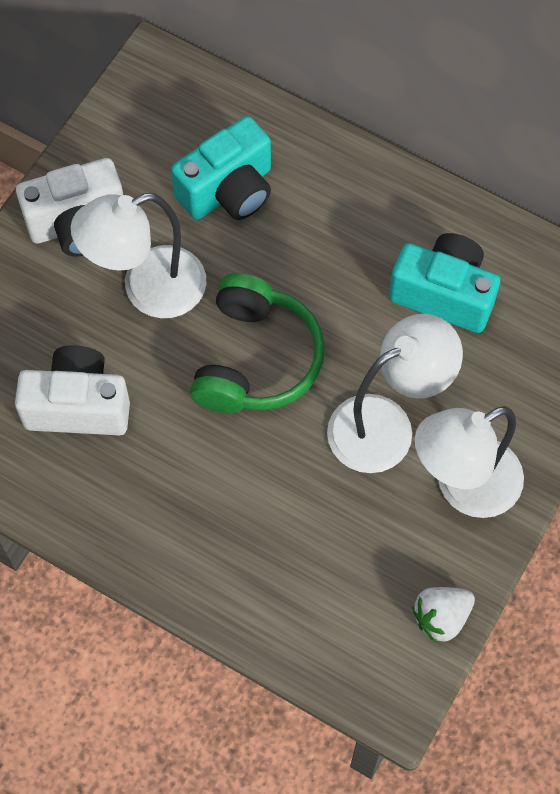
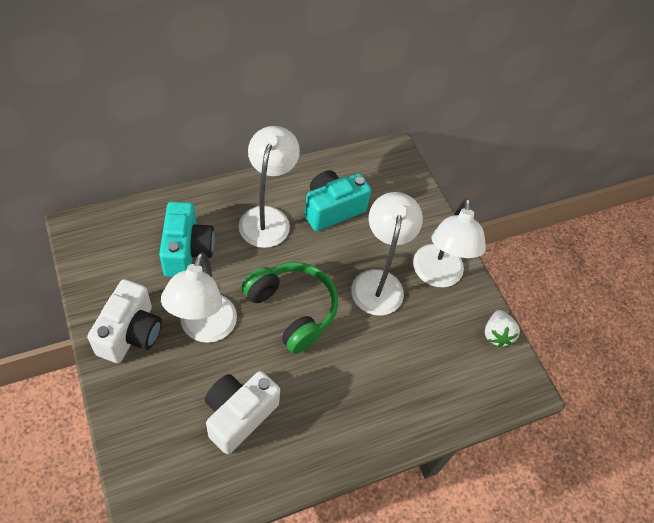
camera: 60 degrees left, 10 degrees down
(357, 233) = (267, 217): none -> white lamp

